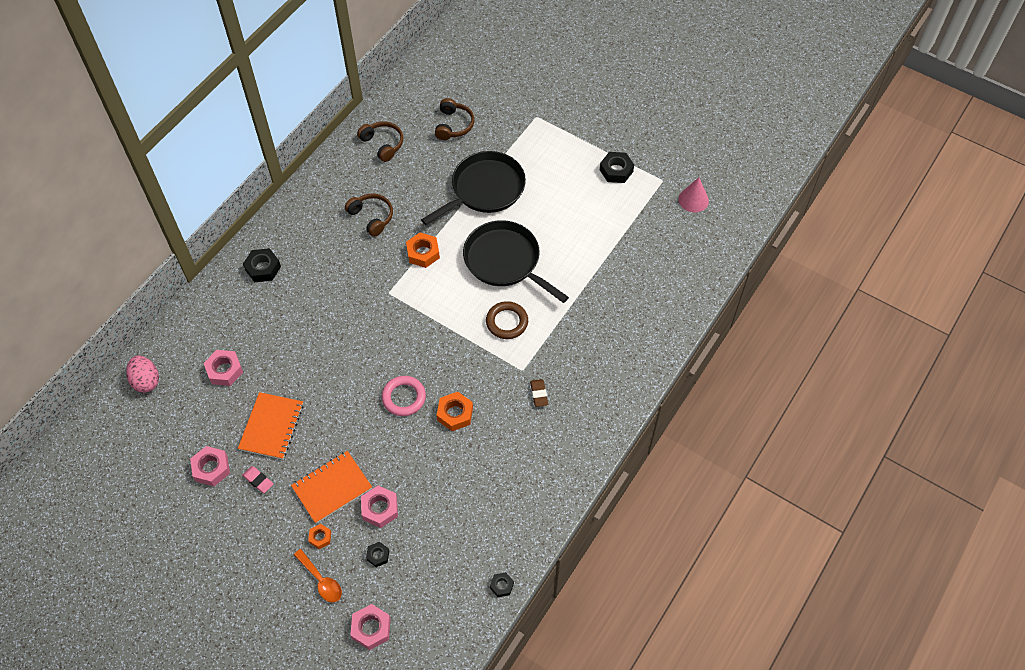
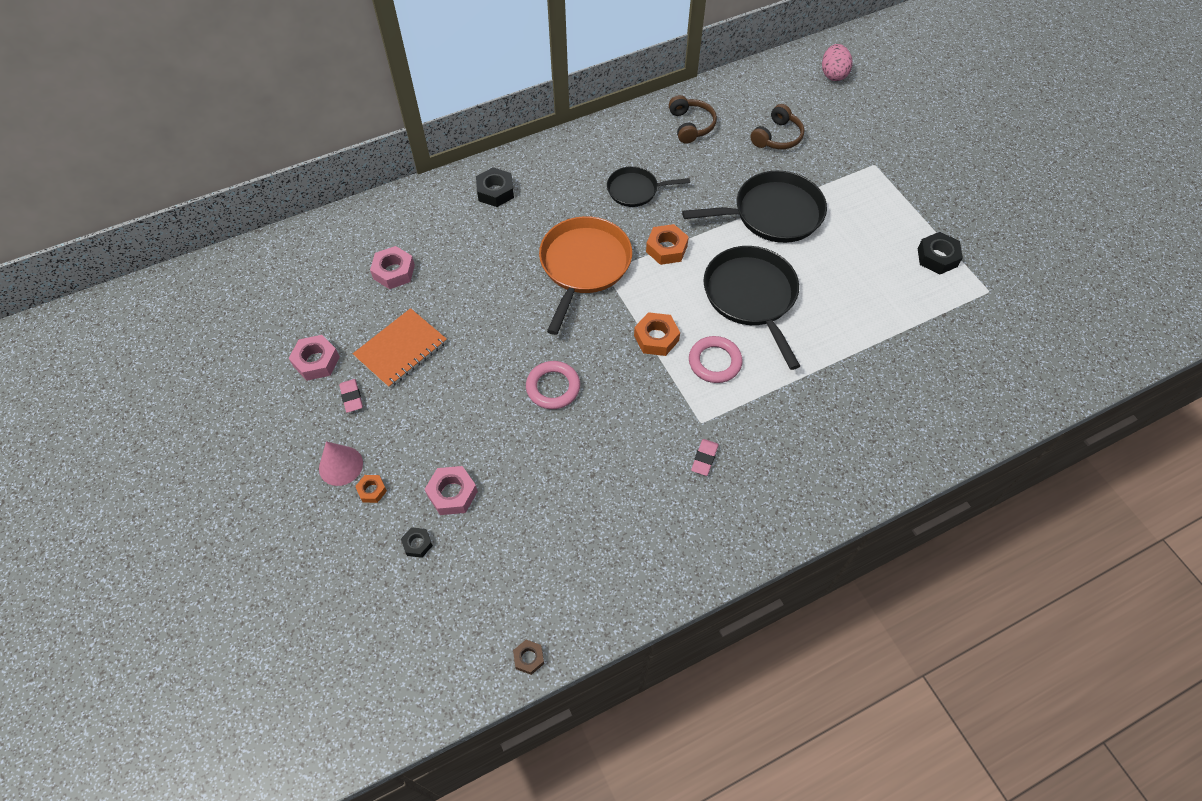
camera: 30 degrees right, 0 degrees up
(146, 381) = (316, 246): pink egg -> pink egg (833, 74)
(321, 580) = (342, 538): orange spoon -> none
(332, 487) = (418, 444): orange notebook -> none
(369, 295) = (584, 265): none -> orange pan
(371, 628) = (357, 622): pink nut -> none
(372, 217) = (635, 190): brown headphones -> black pan
(455, 414) = (597, 432): orange nut -> orange nut (656, 338)
(501, 586) = (529, 658): black nut -> brown nut
(507, 322) = (714, 362): brown ring -> pink ring
(539, 394) = (704, 458): brown eraser -> pink eraser
(693, 200) = (1016, 329): pink cone -> pink cone (341, 465)

